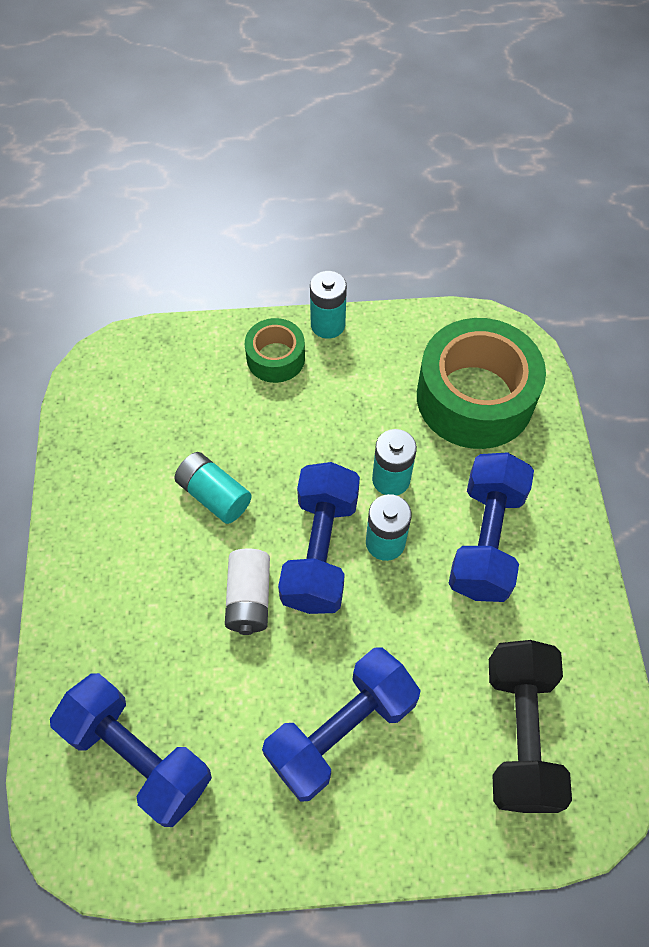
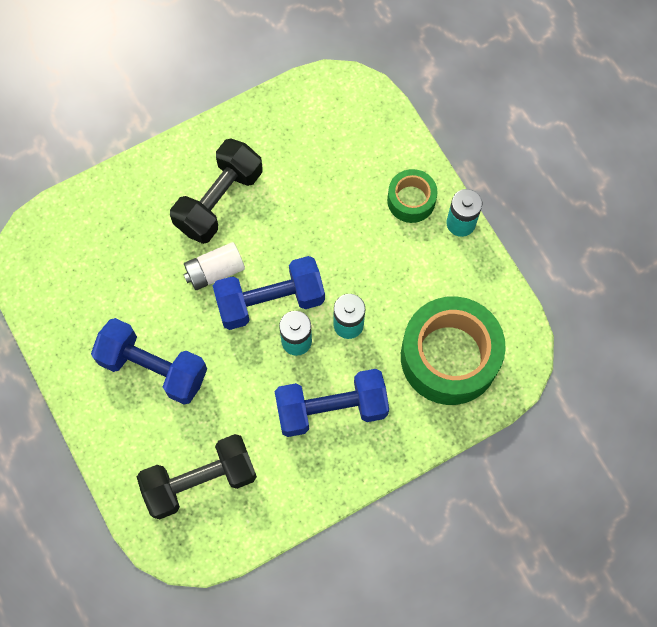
camera: 65 degrees right, 10 degrees up
(138, 755) = (87, 256): blue dumbbell -> none
(158, 554) = (219, 200): none -> black dumbbell
(214, 495) = (278, 213): turquoise battery -> none

